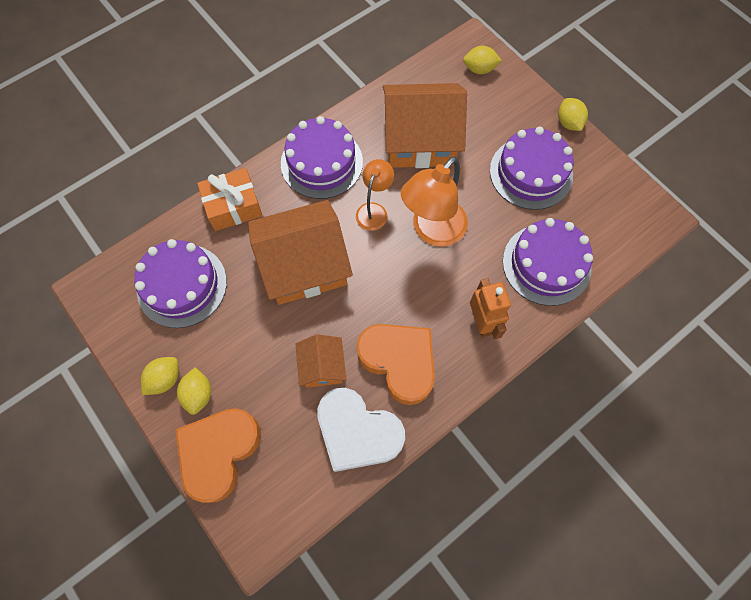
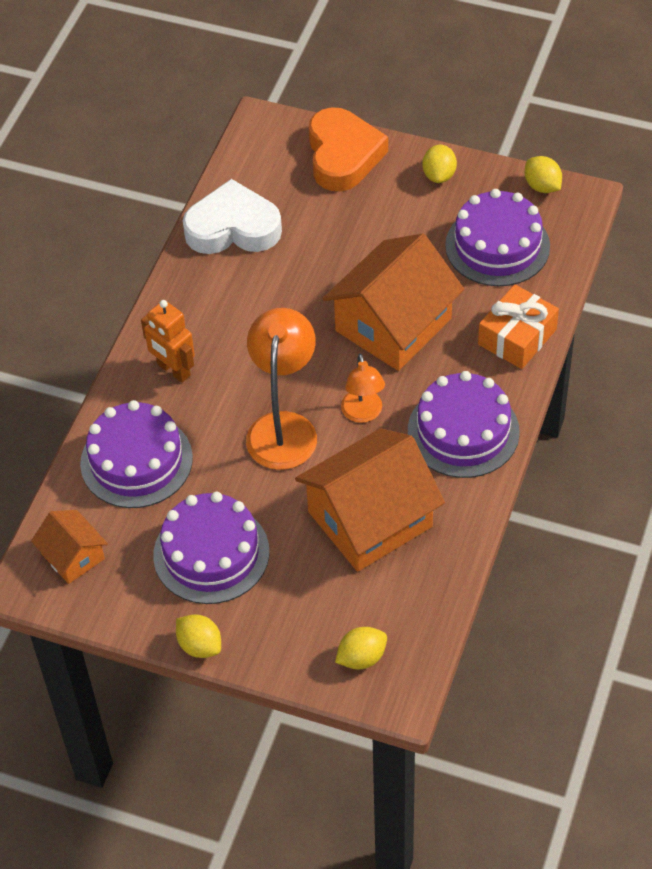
camera: 150 degrees right, 15 degrees down
(198, 394) = (398, 181): yellow lemon -> yellow lemon (542, 186)
(322, 366) = (304, 256): orange house -> orange house (73, 556)
(399, 362) = (233, 296): orange heart -> none

